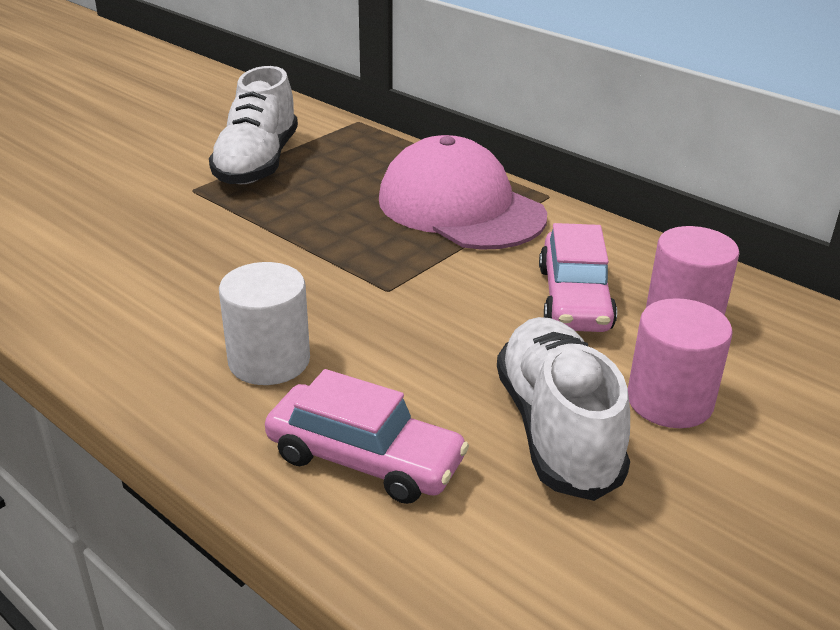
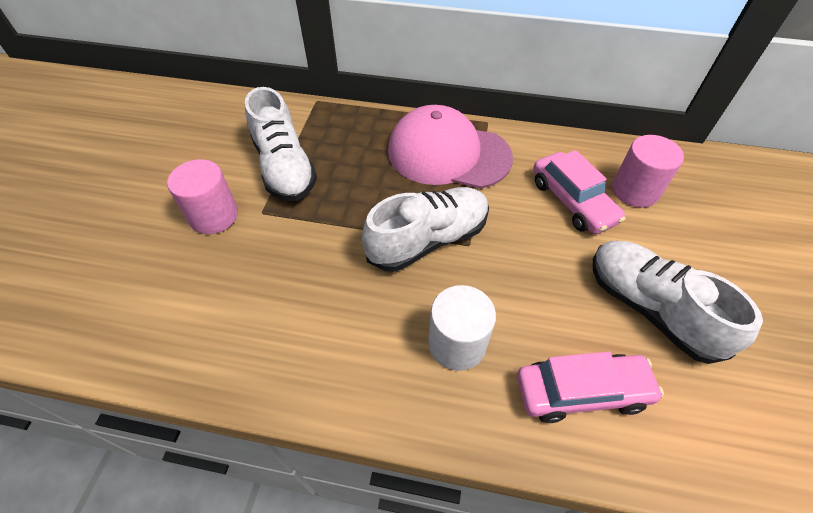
camera: 30 degrees left, 20 degrees up
(343, 269) = (428, 240): none -> white shoe
(669, 401) = (680, 256): pink cylinder -> pink cylinder (214, 216)

